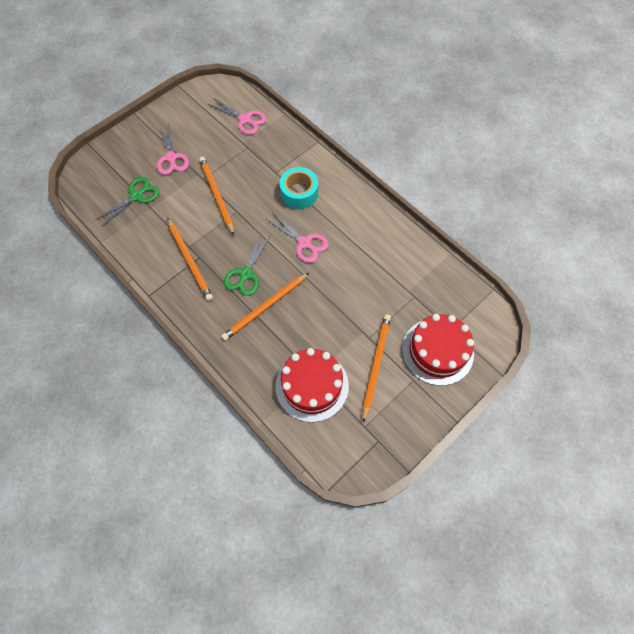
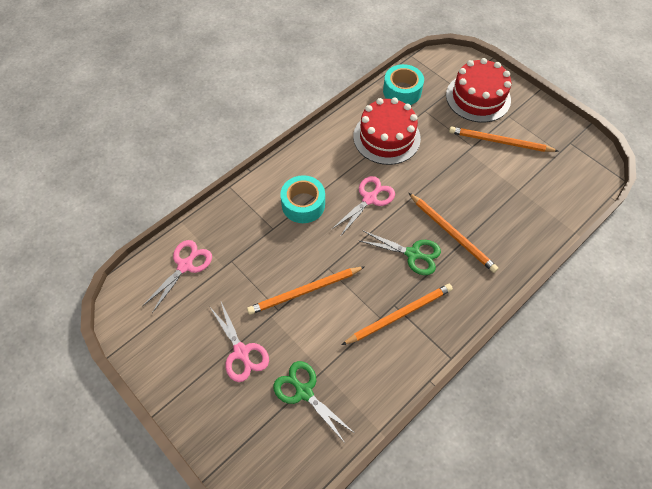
camera: 90 degrees left, 5 degrees down
(171, 158) = (241, 352): pink scissors -> pink scissors turned 75 degrees clockwise
(312, 386) = (530, 191): red cake -> red cake (386, 137)
(439, 277) = (402, 91): none -> turquoise tape

